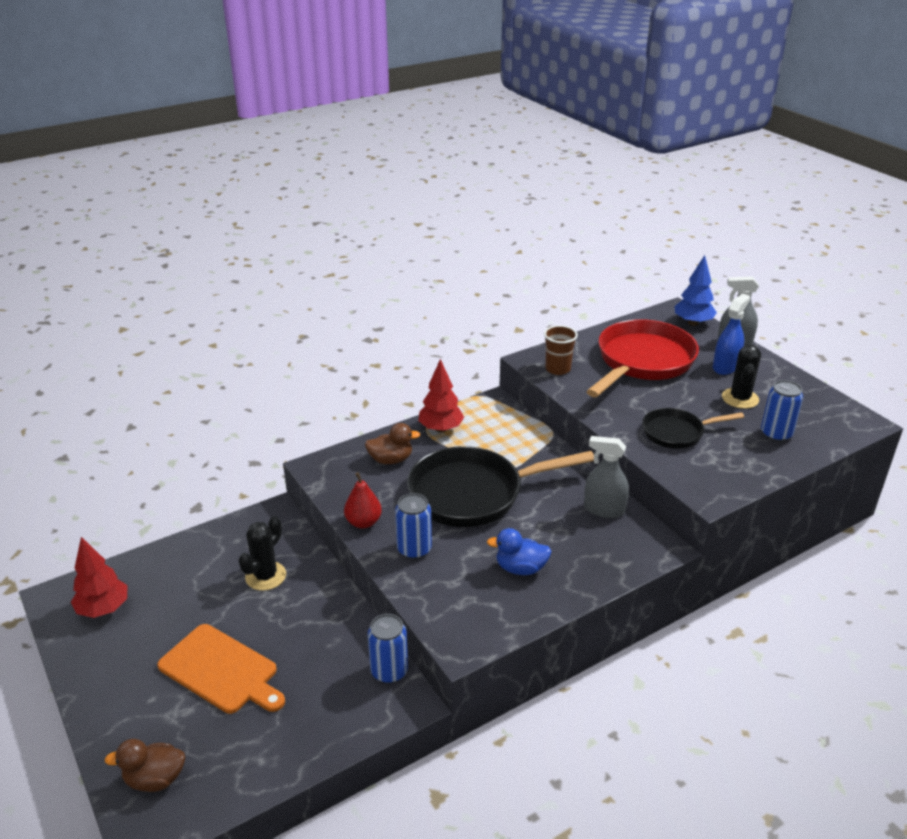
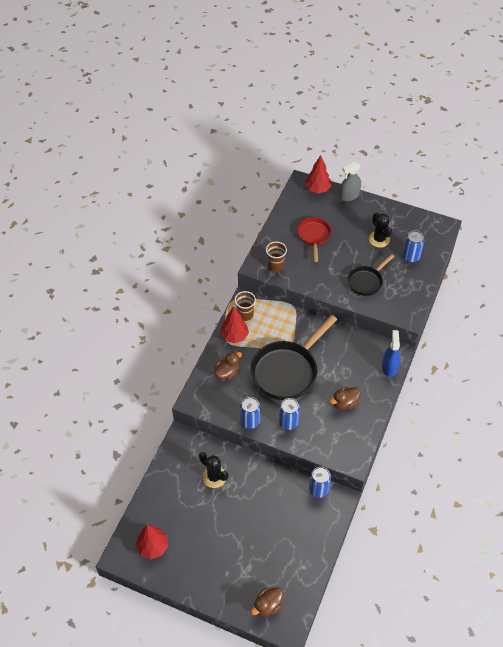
camera: 35 degrees left, 20 degrees up
(221, 670) = (244, 539): orange cutting board -> none
(265, 576) = (214, 477): black cactus -> black cactus turned 45 degrees counterclockwise
(363, 522) = (250, 421): red pear -> blue can
(478, 415) = (245, 314): none -> brown cup
(520, 568) = (345, 403): blue duck -> brown duck
(604, 509) = (355, 344): grey spray bottle -> none
(642, 362) = (314, 236): red pan -> red pan, size x0.55
(693, 323) = (317, 189): blue tree -> red tree
(725, 367) = (357, 218): blue spray bottle -> blue spray bottle (389, 367)

